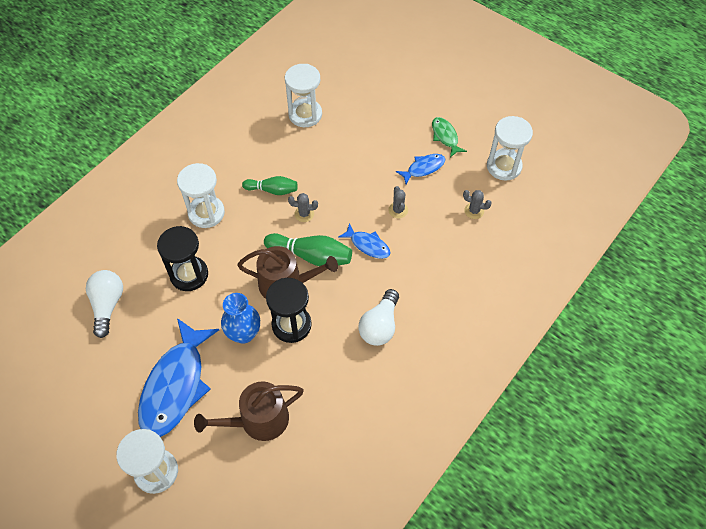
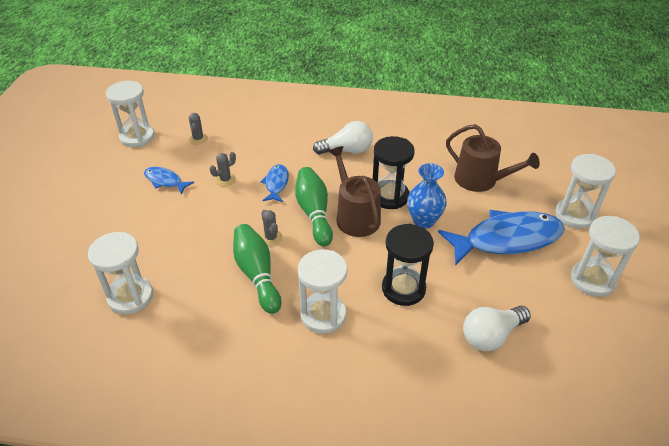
camera: 120 degrees left, 15 degrees down
(88, 419) = (592, 280): none -> white hourglass
(272, 190) = (257, 274): green bowling pin -> green bowling pin, size x1.54
(445, 136) = (116, 180): green fish -> none

